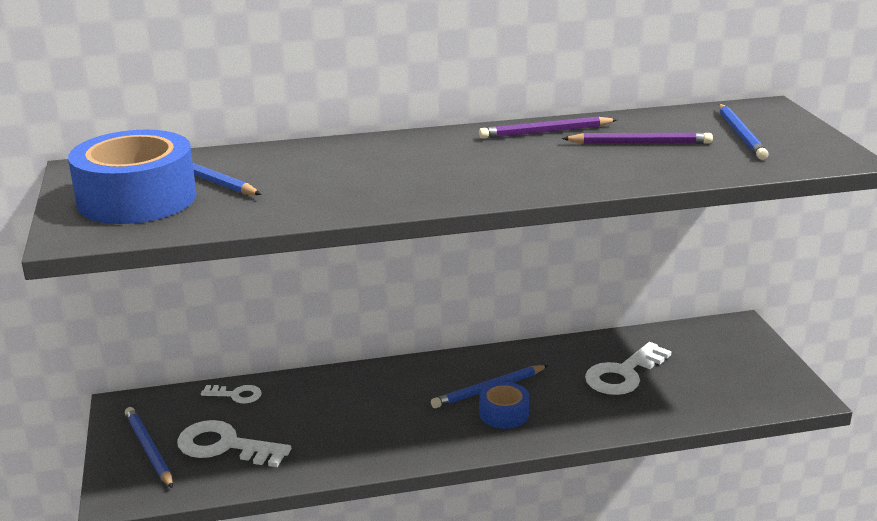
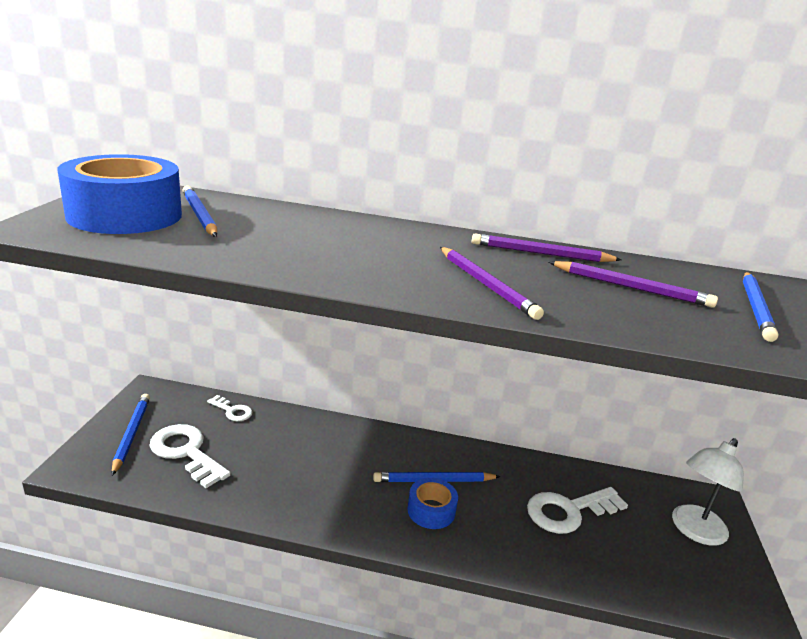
camera: 20 degrees right, 0 degrees up
(528, 173) = (486, 285): none -> purple pencil
(733, 354) = (694, 531): none -> white lamp

